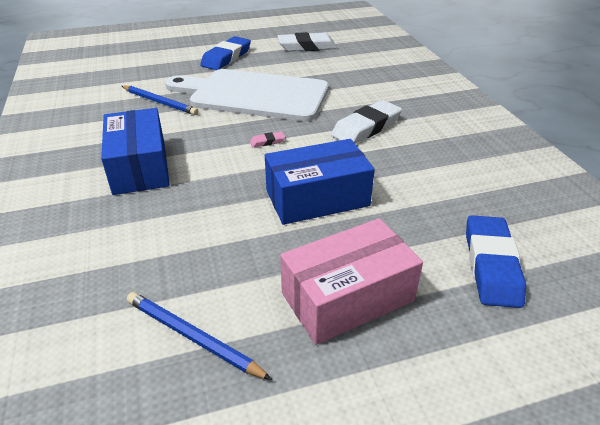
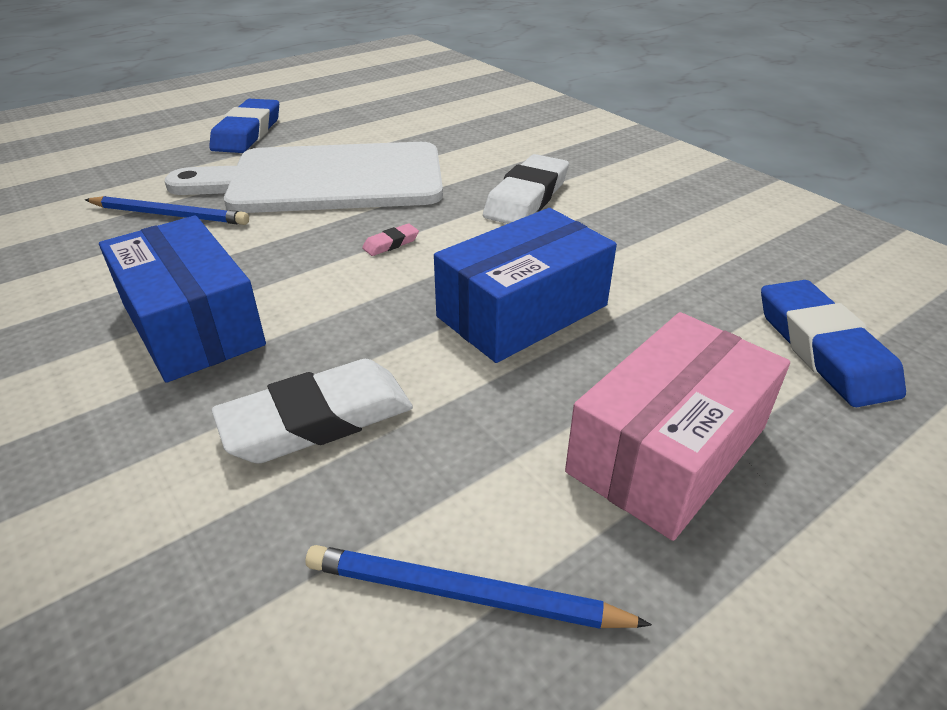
camera: 20 degrees left, 0 degrees up
(307, 47) = (366, 102): white eraser -> white eraser (318, 420)

